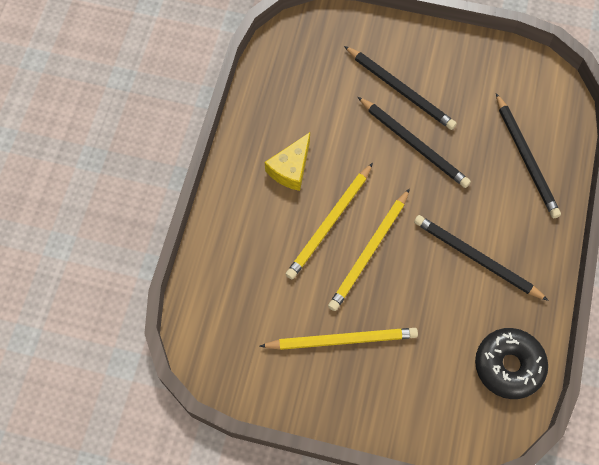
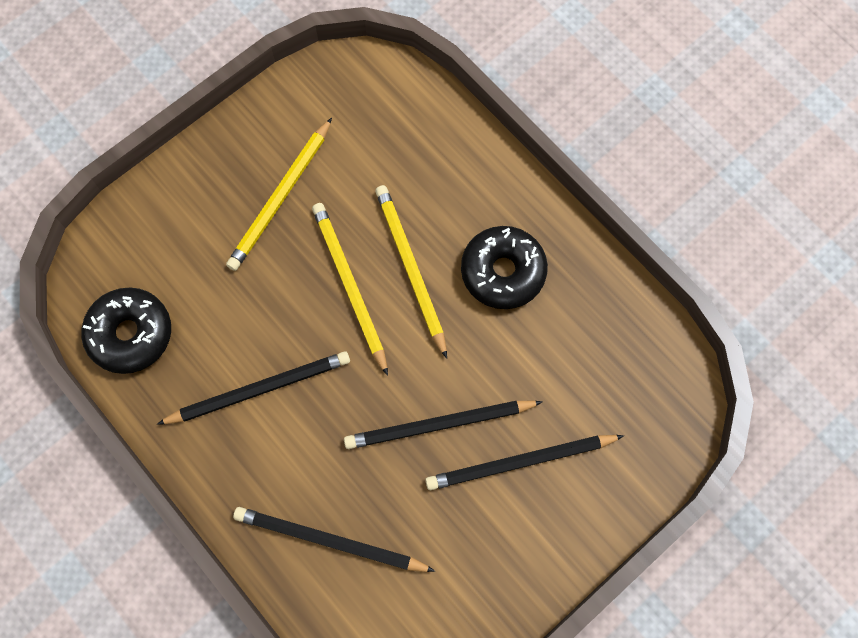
camera: 125 degrees right, 5 degrees up
(290, 168) = (503, 272): yellow cheese -> black donut

